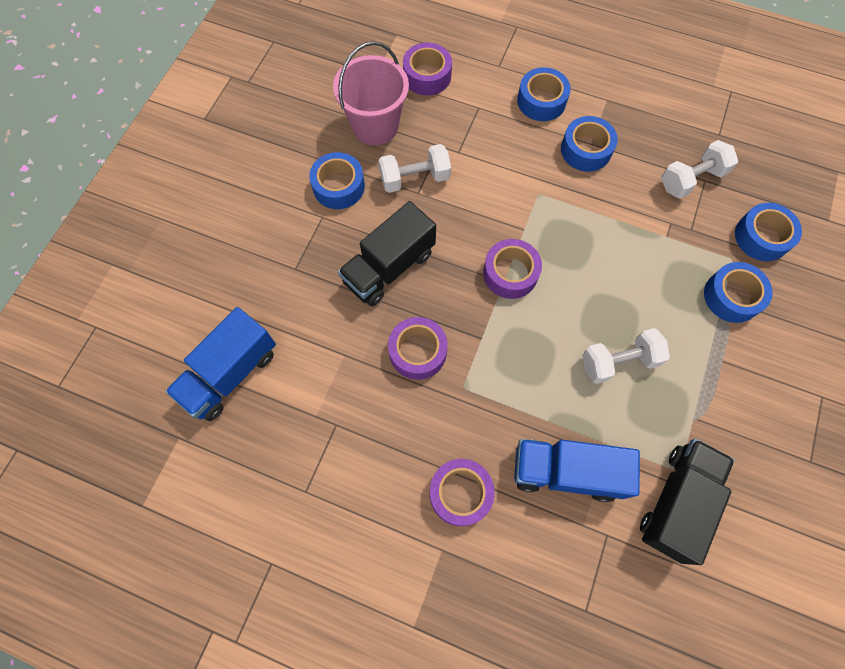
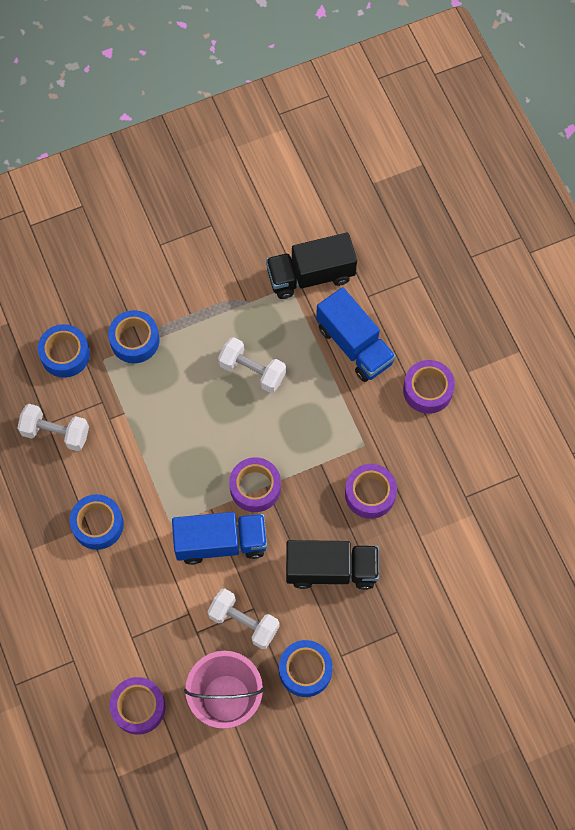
camera: 135 degrees left, 0 degrees up
(230, 373) = (505, 593): blue truck -> blue truck (221, 542)
(541, 101) = (80, 596): blue tape -> none

